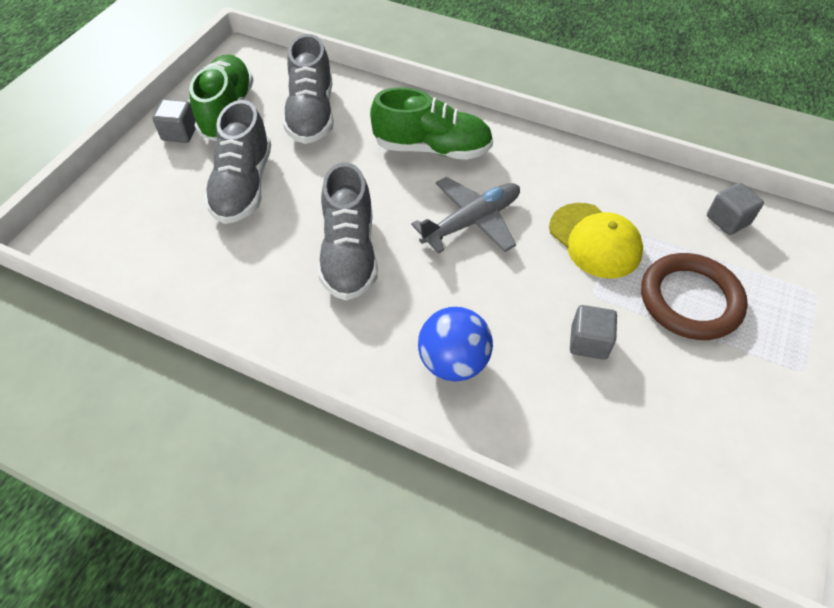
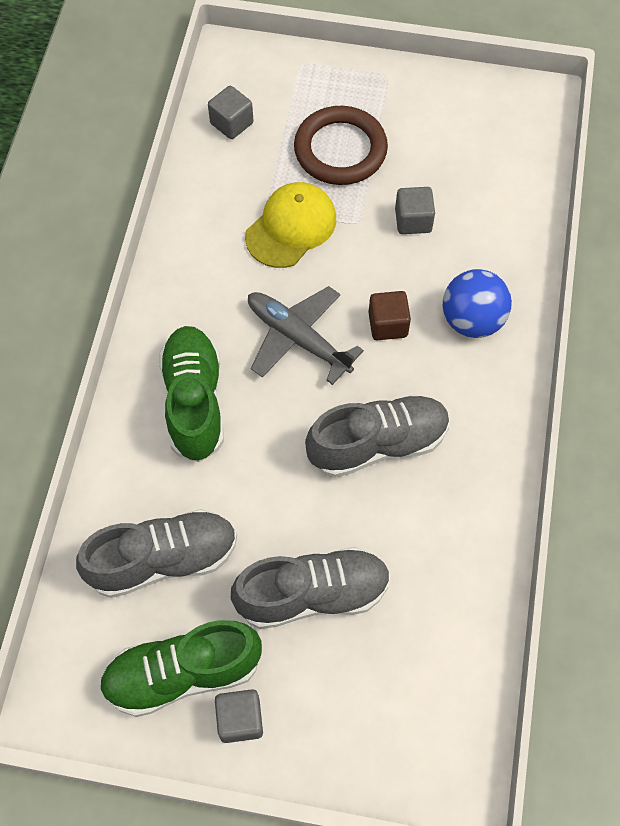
camera: 105 degrees left, 10 degrees up
(468, 290) = (388, 324): none -> brown cube

